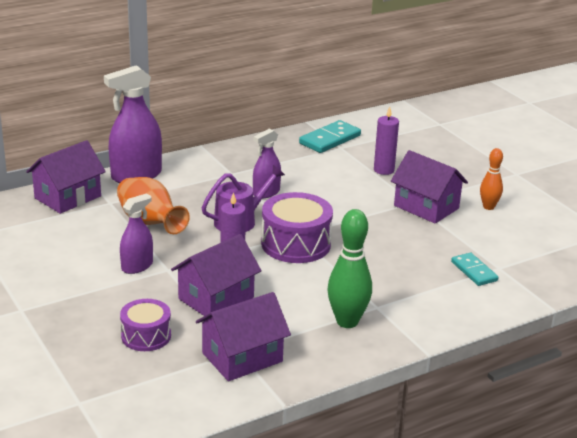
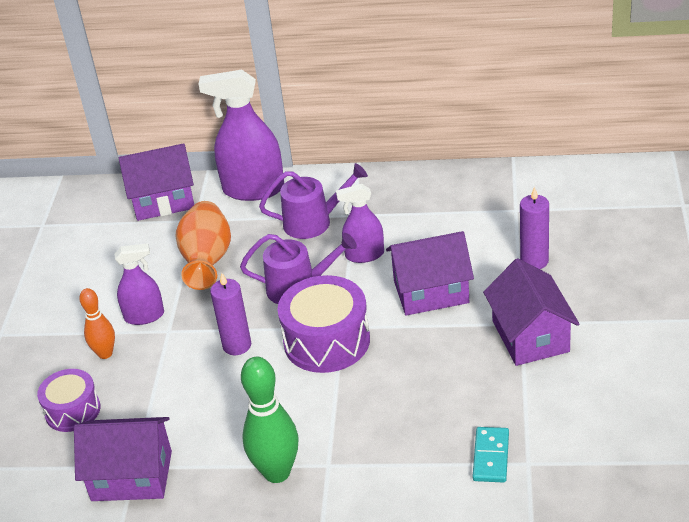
camera: 40 degrees right, 10 degrees up
(206, 183) = (313, 222): none -> purple watering can
(216, 298) = (178, 387): purple house -> purple house (431, 291)
(330, 139) = (514, 194): turquoise domino -> none
(488, 207) = (611, 362): orange bowling pin -> orange bowling pin (105, 353)

